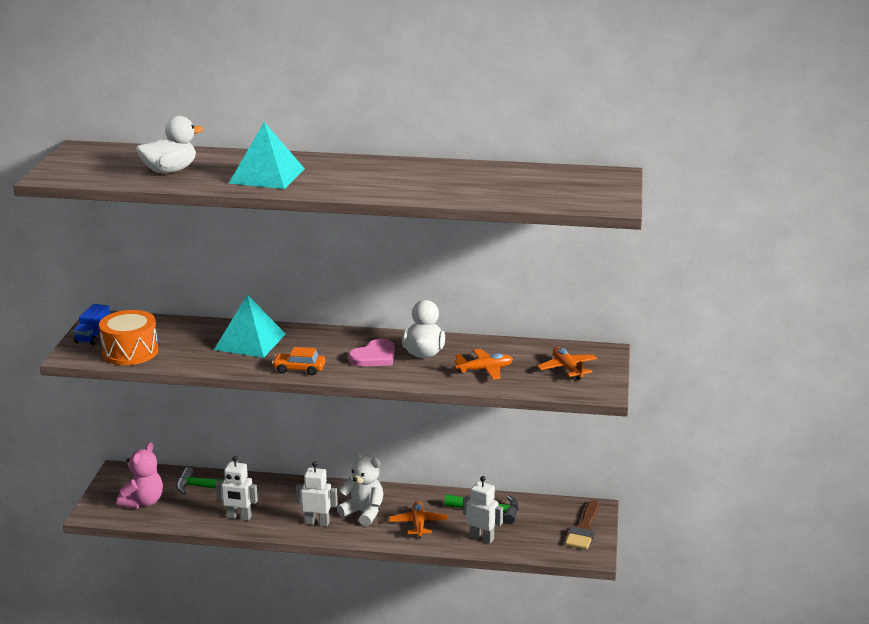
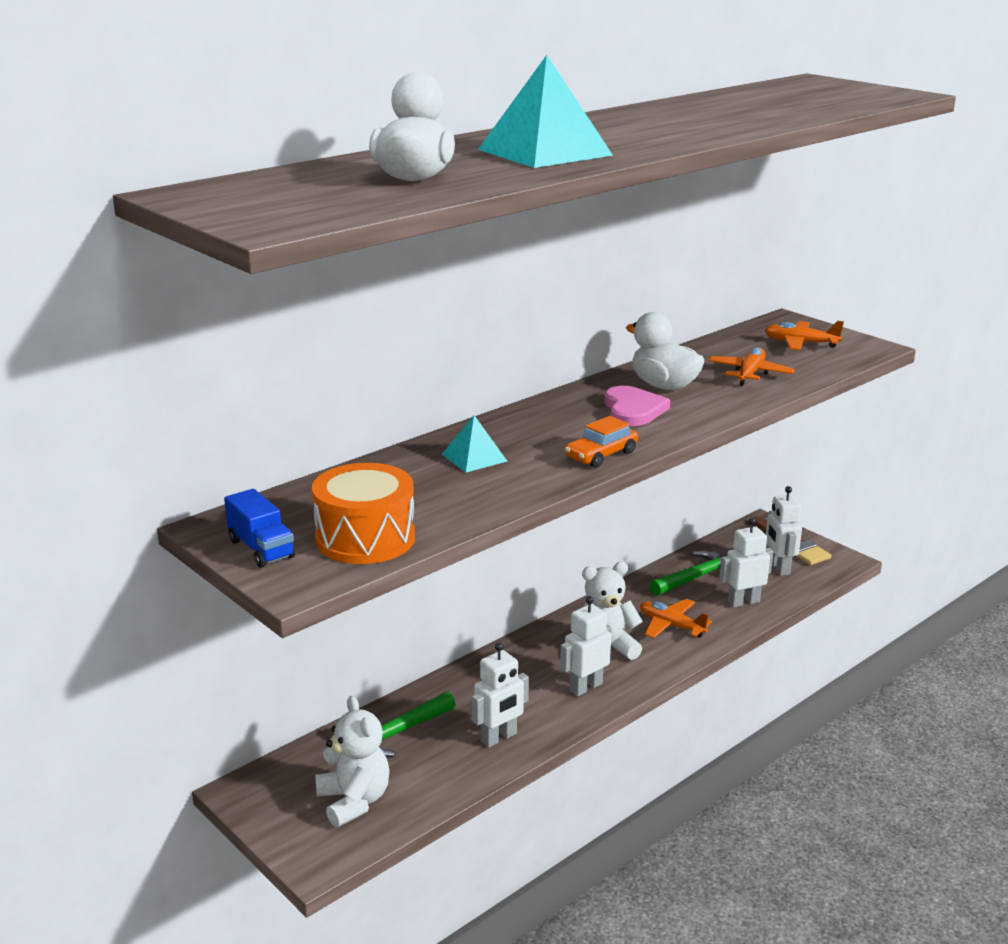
camera: 50 degrees left, 0 degrees up
(143, 502) = (354, 801): pink teddy bear -> white teddy bear
(250, 341) = (474, 457): turquoise pyramid -> turquoise pyramid, size x0.55
(544, 535) = (778, 568): none -> white robot

